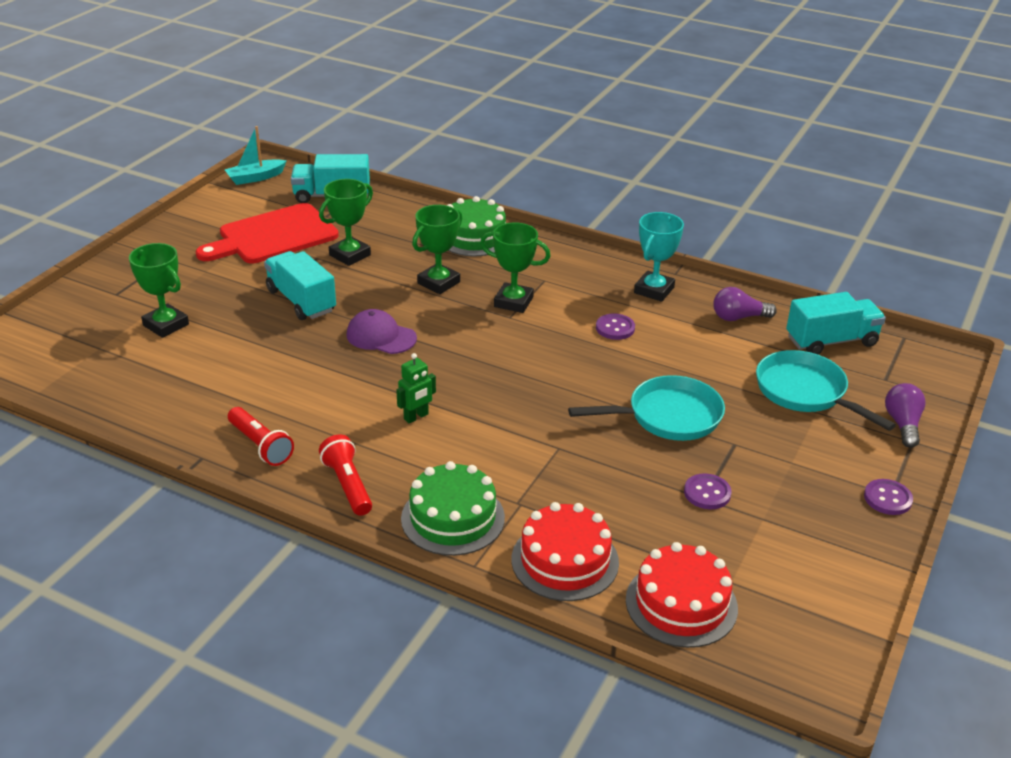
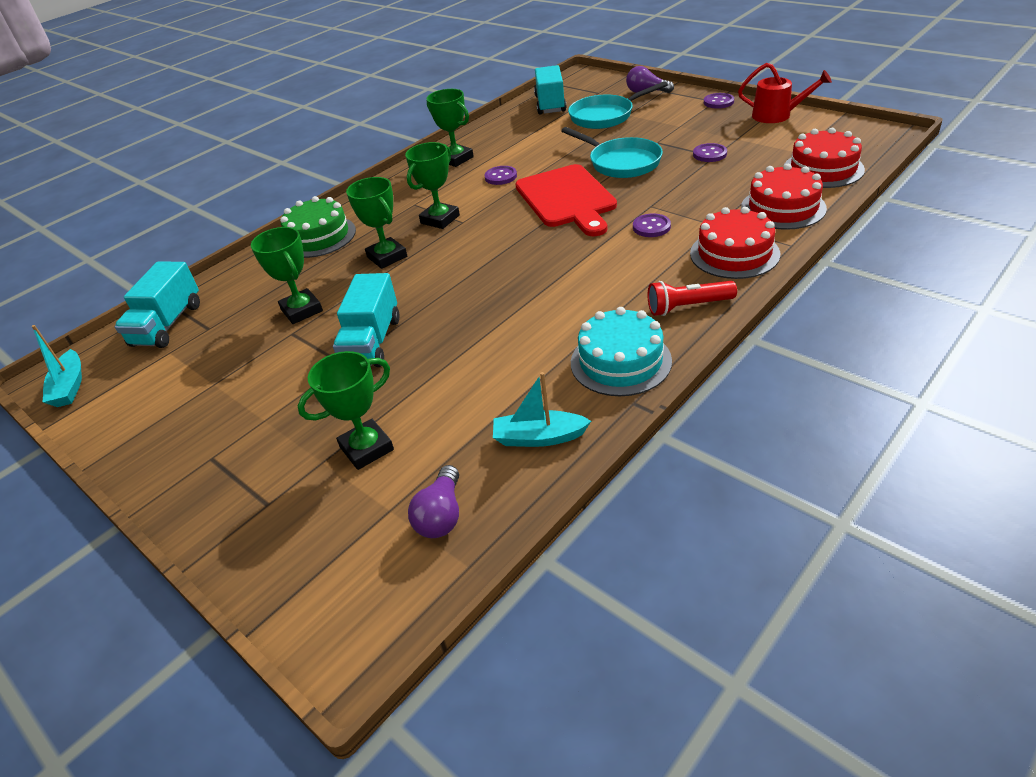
camera: 70 degrees left, 5 degrees up
(164, 408) = (539, 437): none -> turquoise boat
(260, 445) = (620, 361): red flashlight -> turquoise cake
(273, 236) = (222, 367): red cutting board -> red cutting board (567, 199)
(301, 301) = (372, 342): turquoise truck -> turquoise truck turned 60 degrees counterclockwise
(381, 336) = (462, 290): purple cap -> none
(416, 417) = (595, 270): green robot -> none
(453, 518) = (734, 253): green cake -> red cake
(508, 451) = (651, 227): none -> purple button
(654, 290) = (456, 159): turquoise trophy -> green trophy
(668, 416) = (621, 162): turquoise pan -> turquoise pan turned 135 degrees clockwise
(738, 317) = (508, 131): purple light bulb -> purple light bulb (441, 515)
(855, 561) = (777, 115): none -> red watering can

